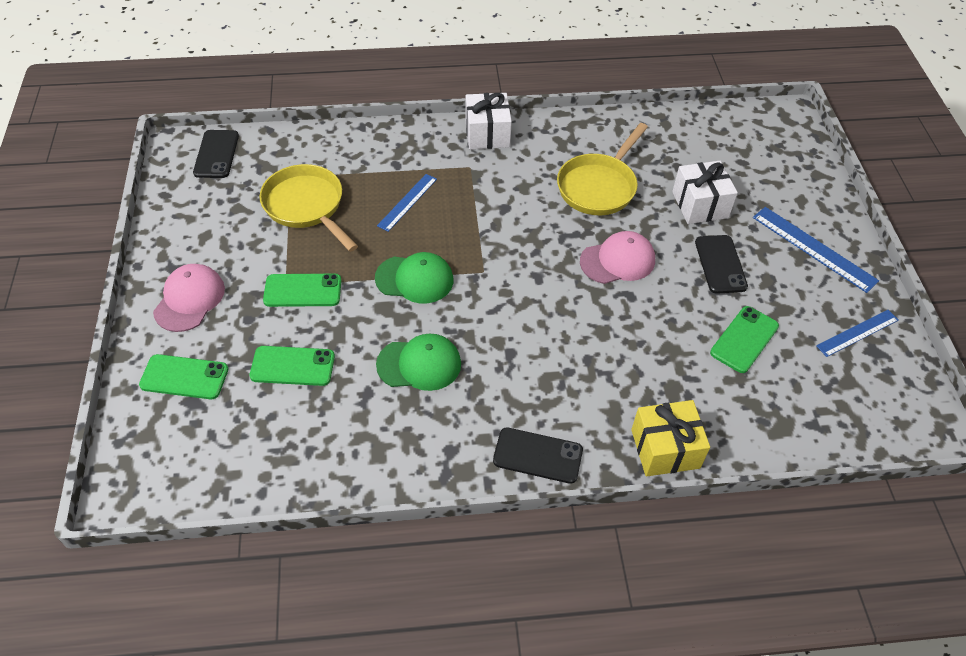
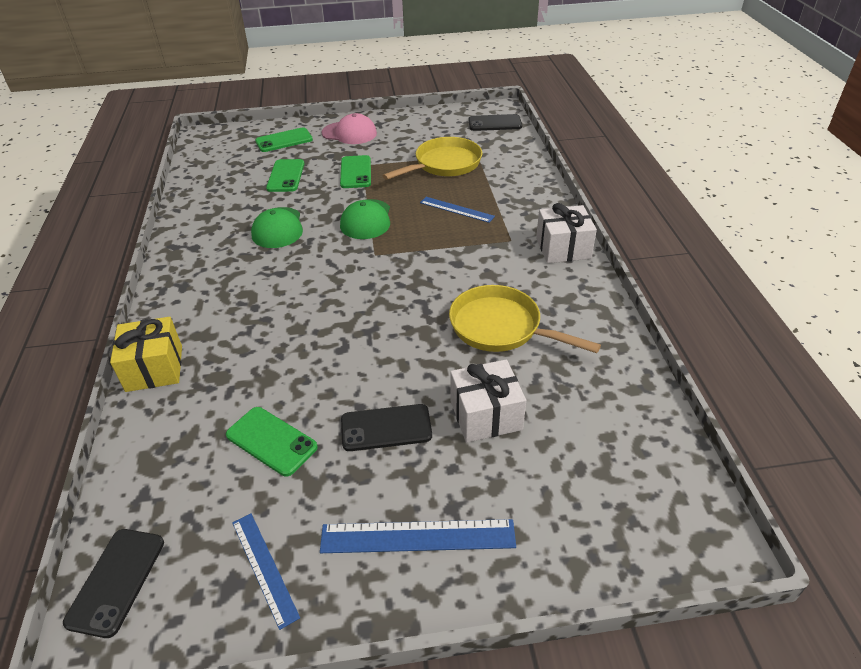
camera: 90 degrees right, 10 degrees down
(184, 377) = (284, 140): green phone -> green phone turned 60 degrees clockwise
(538, 456) = (174, 291): black phone -> black phone (116, 581)
(618, 261) = (390, 340): pink cap -> none
(814, 248) = (417, 537): blue ruler -> blue ruler turned 45 degrees clockwise

